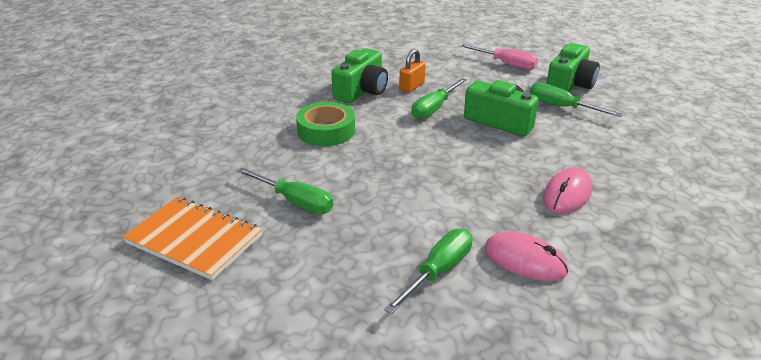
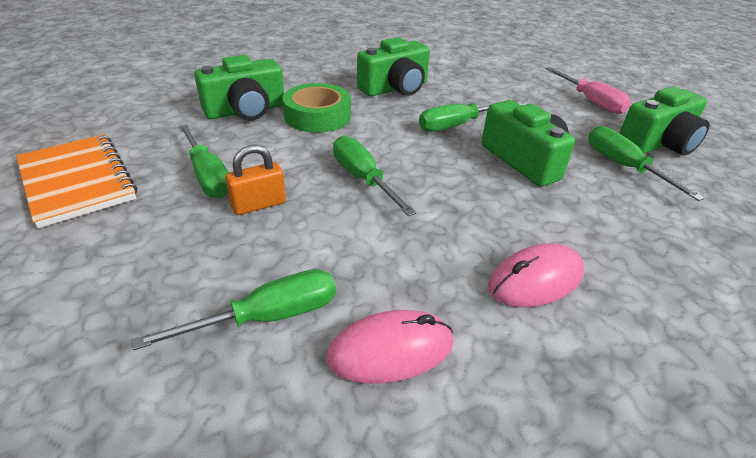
camera: 25 degrees right, 5 degrees up
(263, 143) = (246, 110): none -> green camera
(408, 167) = (363, 179): none -> green screwdriver
(412, 87) = (453, 97): orange padlock -> orange padlock (259, 205)
(524, 260) = (390, 350): pink mouse -> pink mouse turned 75 degrees counterclockwise

